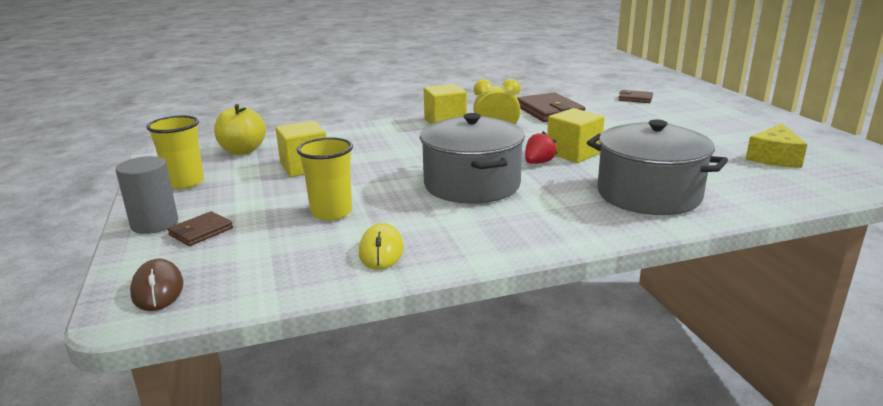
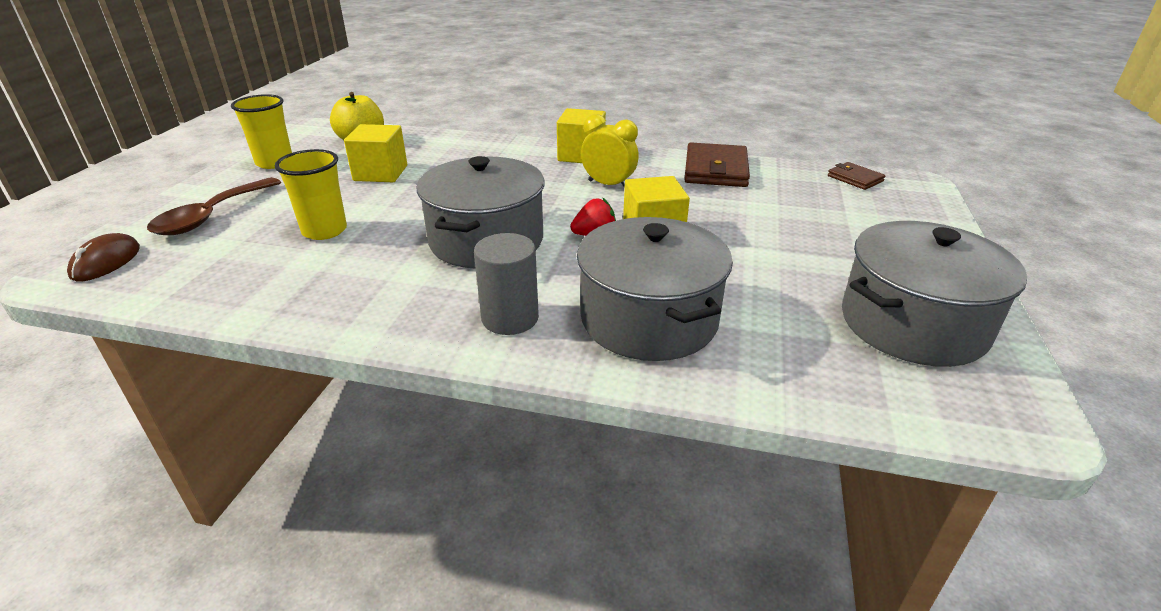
camera: 30 degrees right, 10 degrees up
(155, 224) = (196, 197): grey cylinder -> grey cylinder (510, 318)
(201, 231) = (211, 216): brown wallet -> brown spoon
(381, 251) = (296, 288): yellow mouse -> none
(774, 157) = (913, 324): yellow cheese -> grey pot

